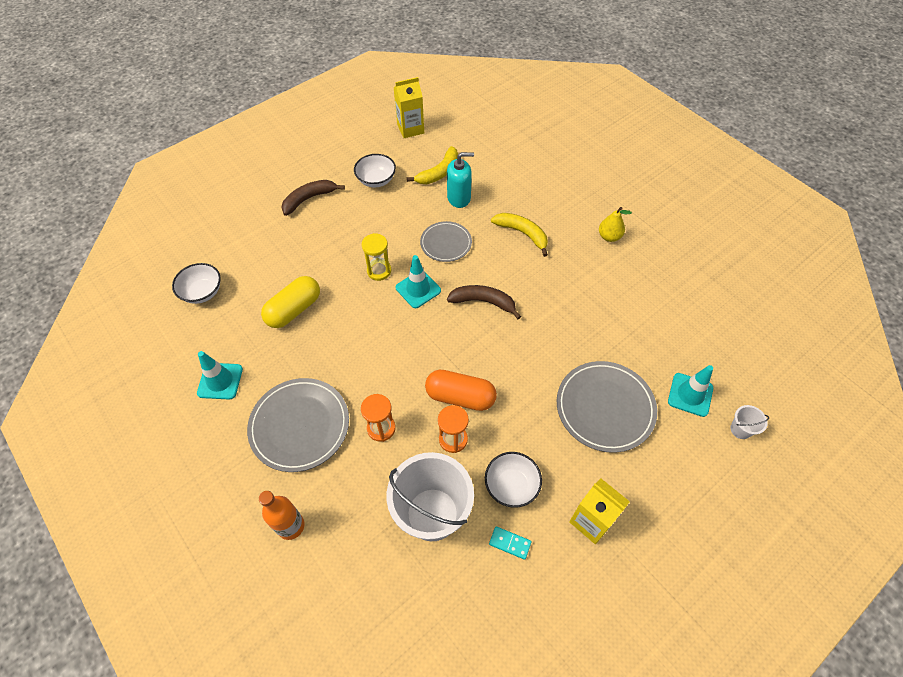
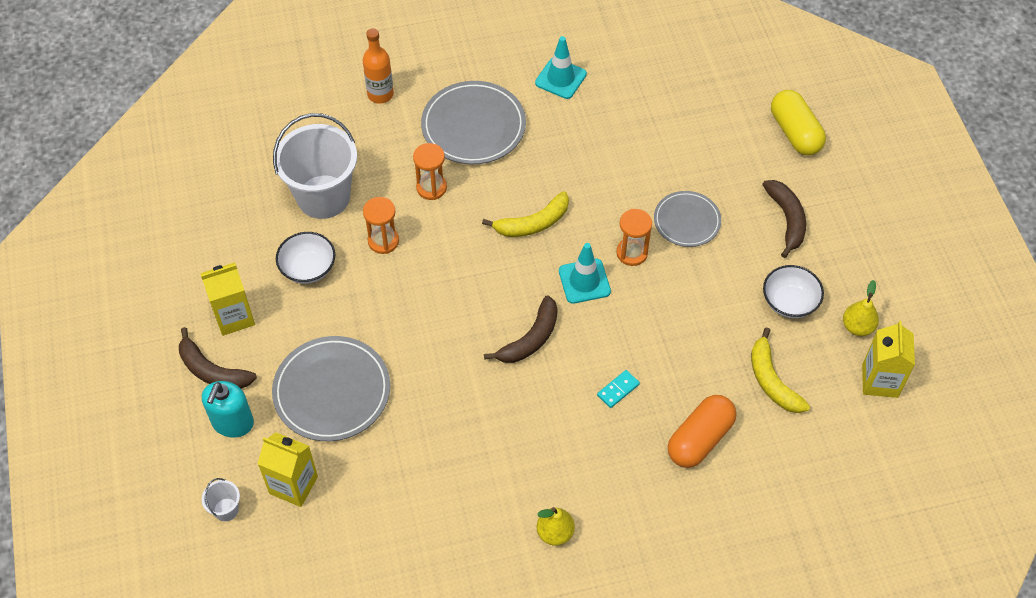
camera: 115 degrees right, 0 degrees up
(202, 292) = (685, 87): white bowl -> none
(294, 310) = (617, 159): yellow capsule -> yellow capsule (795, 133)
(377, 146) = (857, 327): none -> yellow pear
(379, 271) = (632, 253): yellow hourglass -> orange hourglass
(446, 243) = (640, 337): grey plate -> grey plate (687, 221)
(459, 198) = (712, 384): turquoise soap dispenser -> turquoise soap dispenser (232, 422)
(460, 397) = (425, 266): orange capsule -> orange capsule (700, 439)
(510, 543) = (259, 244): turquoise domino -> turquoise domino (618, 390)
(523, 234) = (612, 430): yellow banana -> yellow banana (533, 223)
(648, 509) = (212, 370): none -> brown banana
(690, 395) = (293, 485): turquoise traffic cone -> yellow carton

